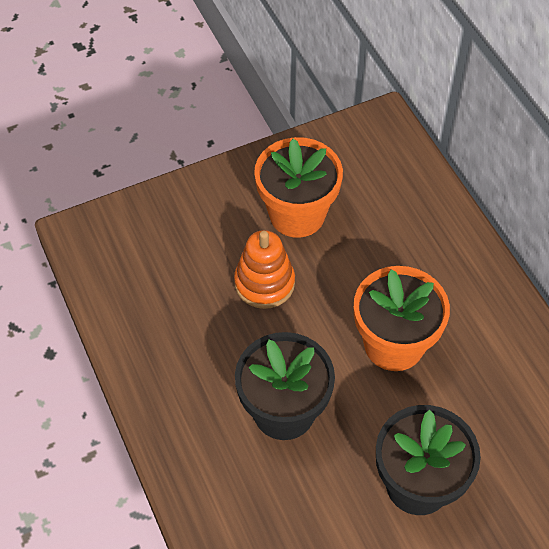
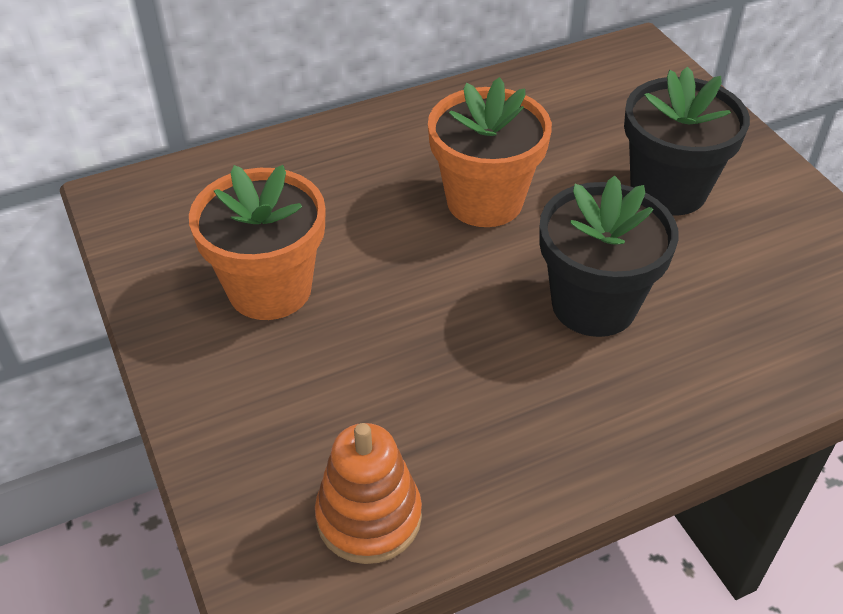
camera: 90 degrees left, 10 degrees down
(264, 283) = (389, 325): orange stacking toy -> orange stacking toy (369, 517)

